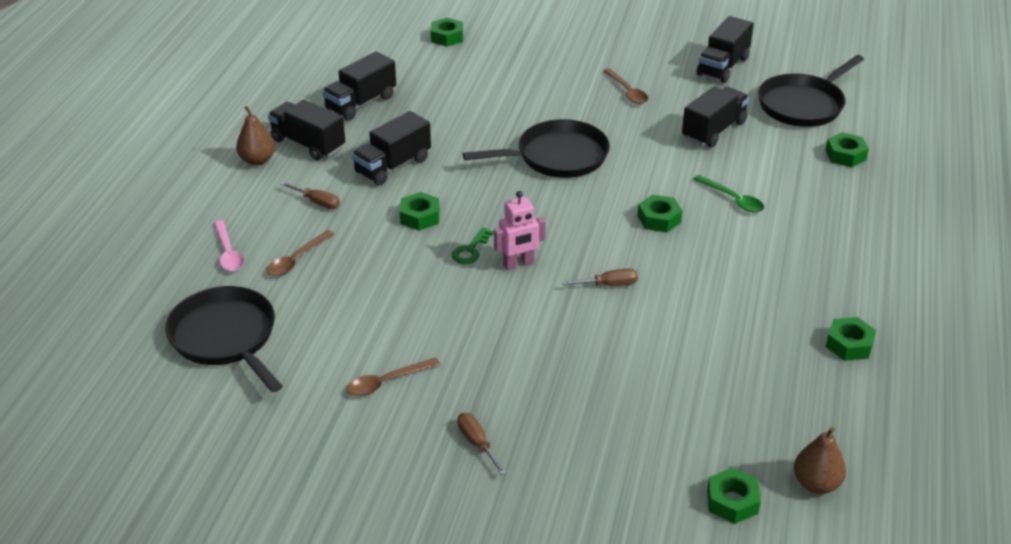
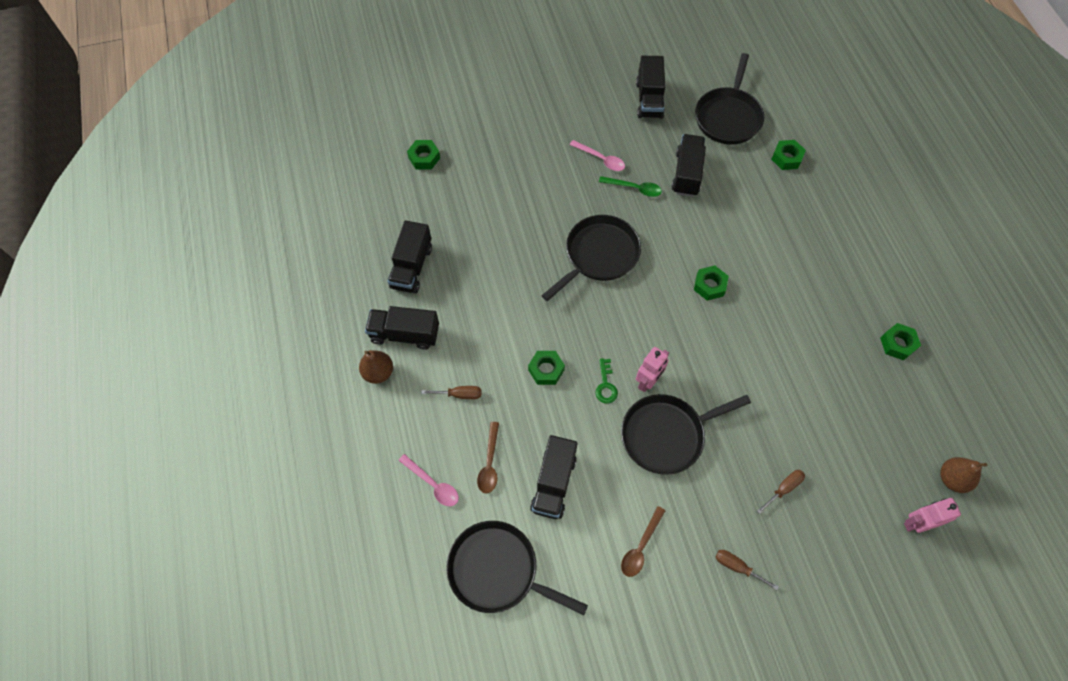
camera: 30 degrees left, 25 degrees up
(393, 166) = (487, 325): black truck -> black truck (553, 483)
(499, 311) = (666, 435): none -> black pan
(609, 285) = (720, 369): brown screwdriver -> brown screwdriver (783, 489)
(627, 91) = (601, 159): brown spoon -> pink spoon
(732, 501) = (916, 523): green nut -> pink robot
(733, 199) = (744, 240): green spoon -> green spoon (634, 188)

